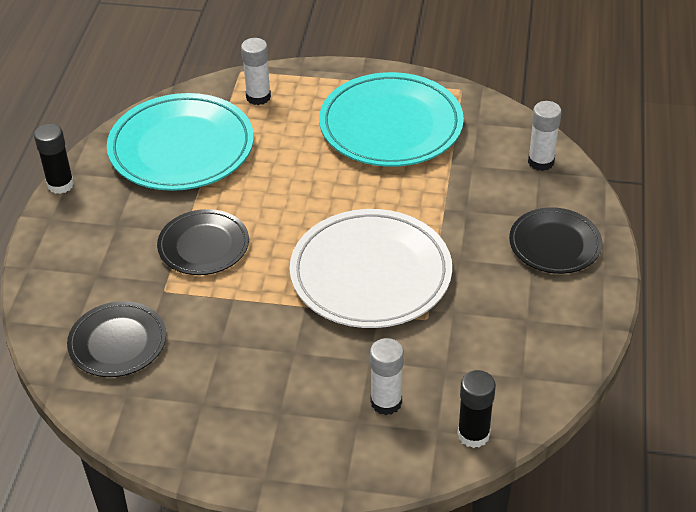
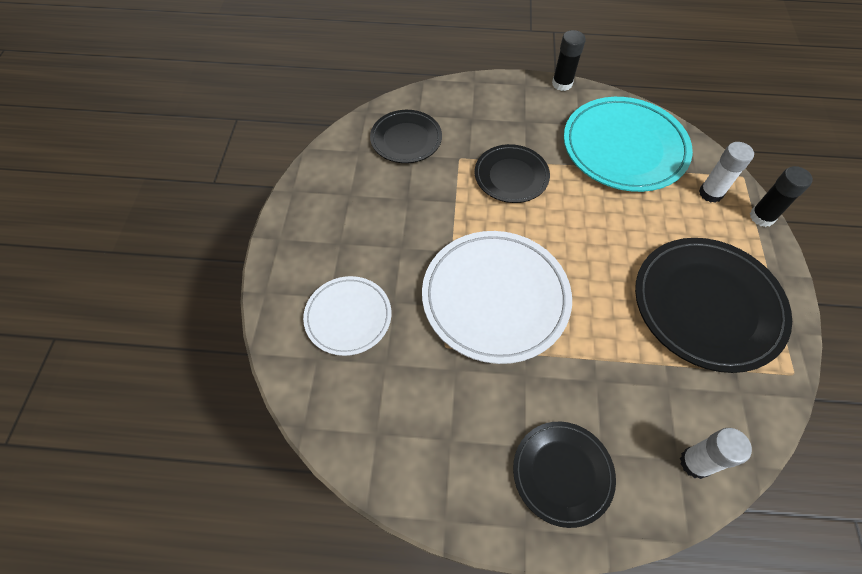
camera: 85 degrees right, 15 degrees up
(386, 402) = (348, 317): white glue stick -> white plate
(391, 125) = (707, 305): turquoise plate -> black plate
(473, 434) = (311, 388): black glue stick -> black glue stick (762, 217)

